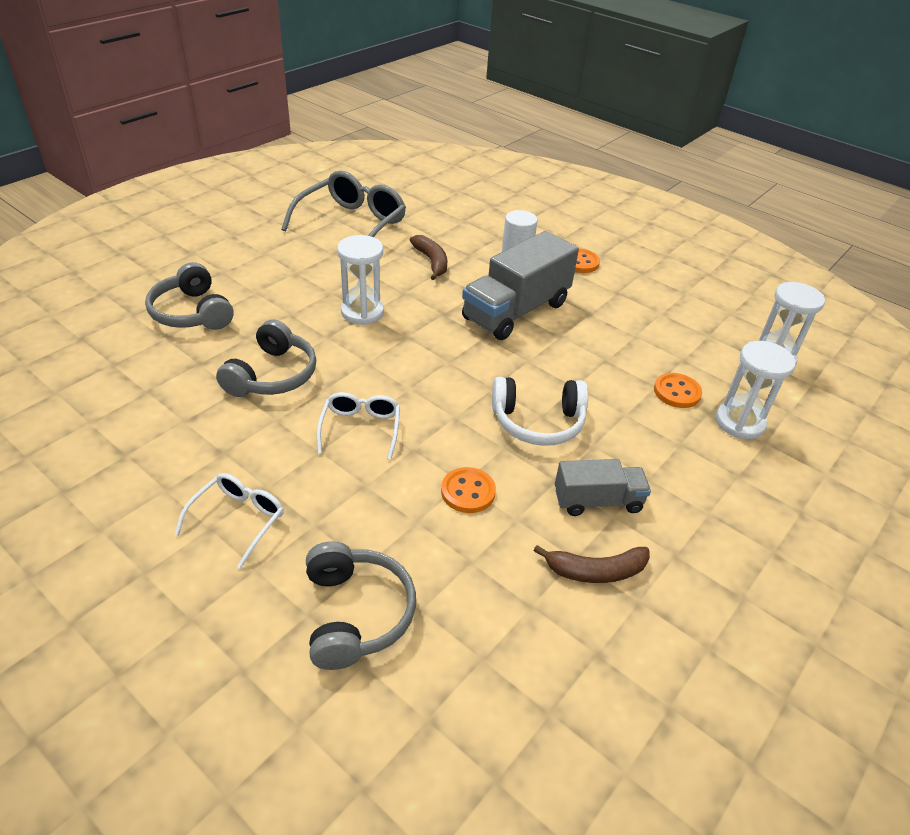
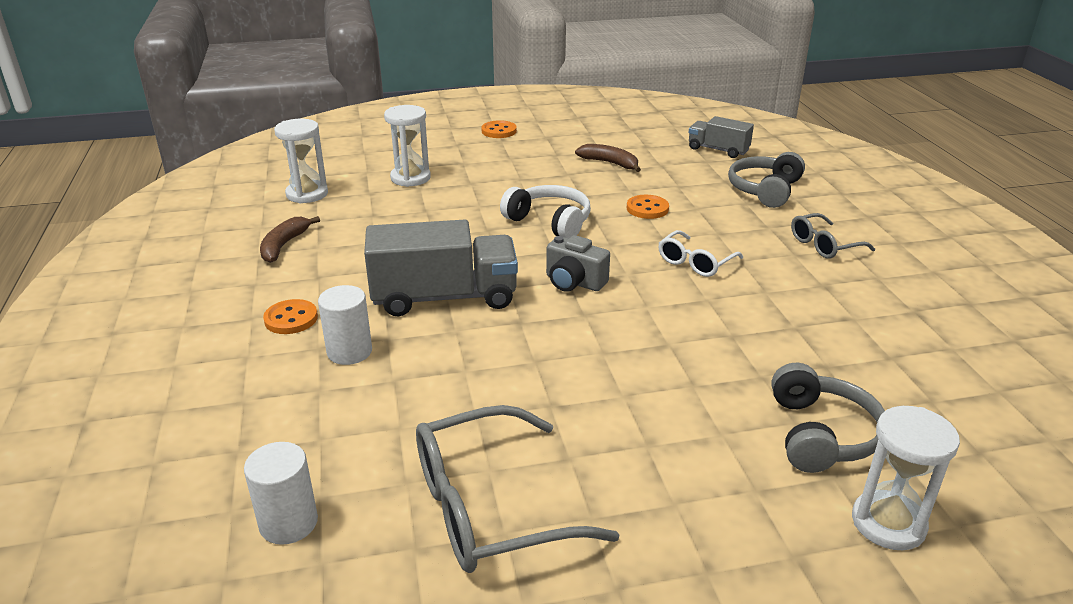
camera: 140 degrees left, 10 degrees down
(238, 520) = (824, 245): white glasses -> grey glasses
(272, 375) = (751, 327): grey headphones -> none
(362, 312) = (606, 356): white hourglass -> white hourglass (888, 523)
(430, 195) = (288, 523): none -> white cylinder
(432, 262) = (454, 388): brown banana -> brown banana (284, 245)
(443, 361) = (574, 282): none -> grey camera
(597, 501) = (568, 181): grey truck -> grey truck (718, 150)
(677, 392) = (418, 202): orange button -> orange button (499, 131)

